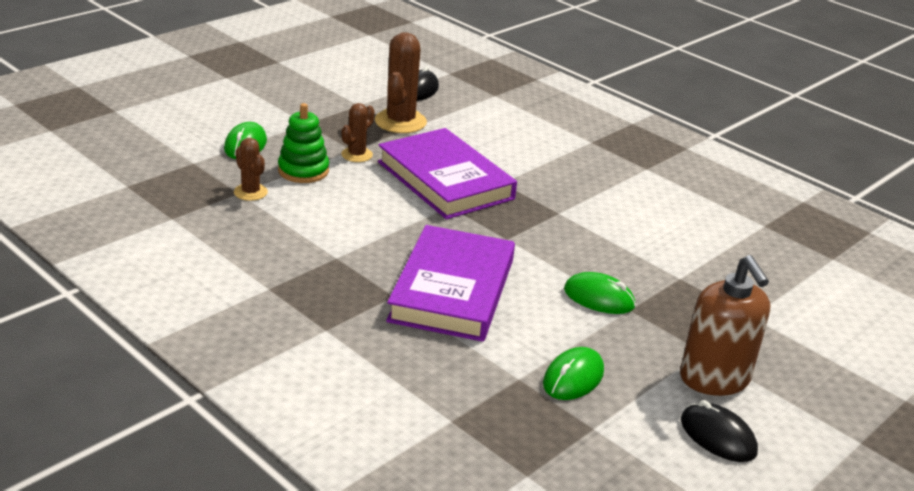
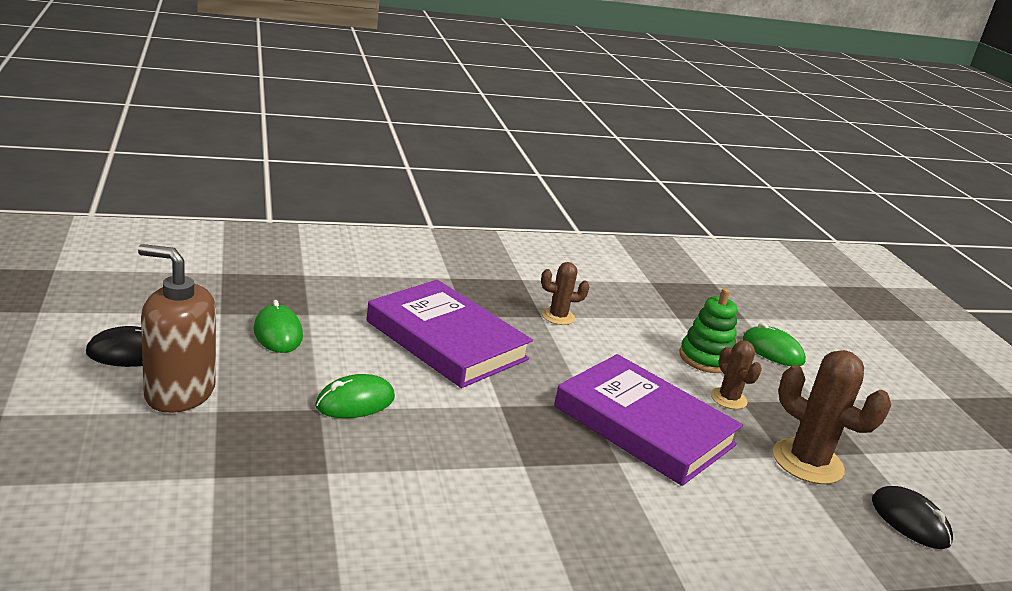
camera: 120 degrees right, 5 degrees down
(250, 192) = (676, 322): brown cactus -> brown cactus (558, 317)
(445, 180) = (644, 425): purple book -> purple book turned 45 degrees clockwise

